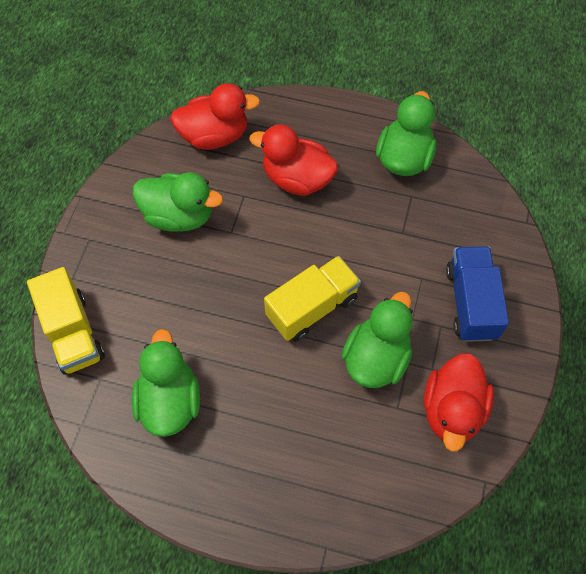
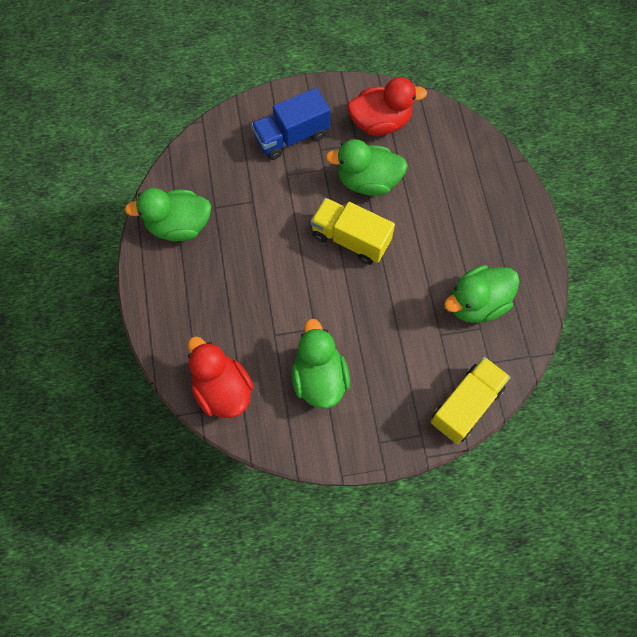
camera: 115 degrees left, 5 degrees up
(297, 179) = (237, 299): red duck -> none

